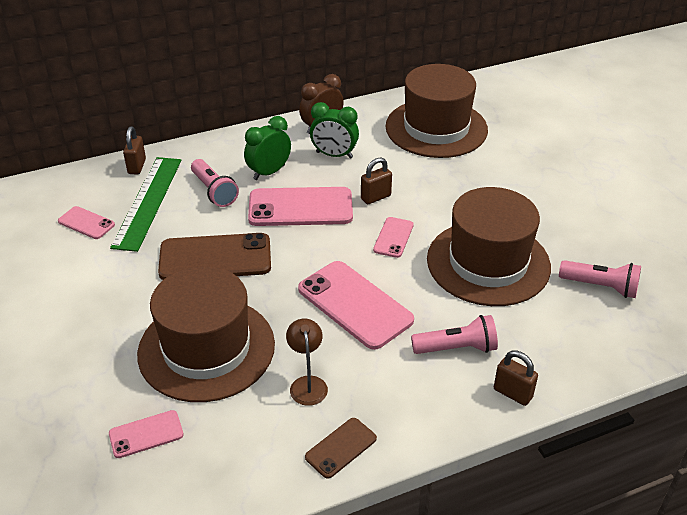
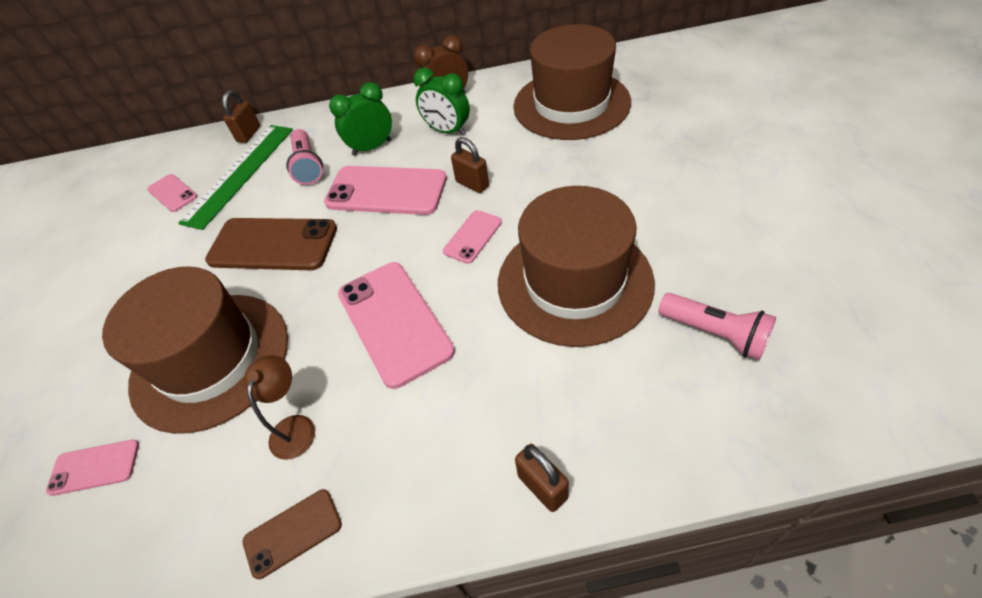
camera: 20 degrees right, 10 degrees up
(375, 197) = (472, 184): brown padlock -> brown padlock turned 60 degrees clockwise
(456, 348) = (492, 402): pink flashlight -> none

